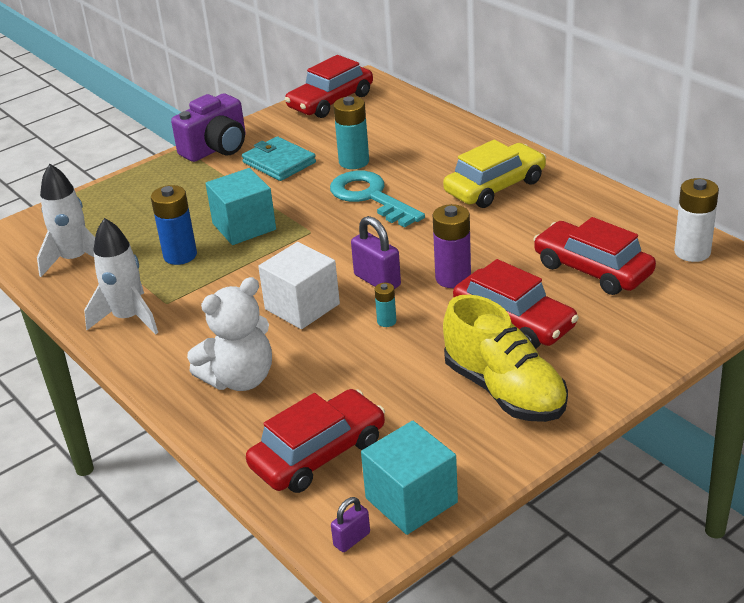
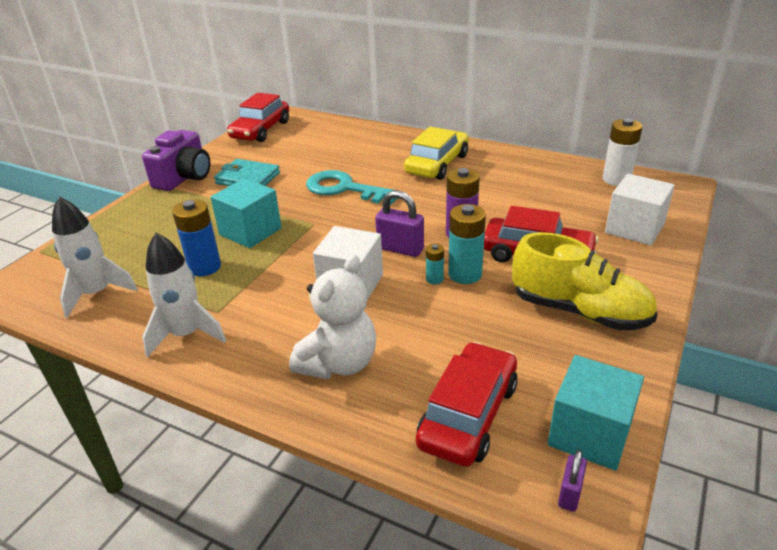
camera: 25 degrees left, 0 degrees up
(354, 162) = (311, 167): turquoise battery -> turquoise battery (465, 274)
(592, 269) = (560, 205): red car -> none
(653, 317) = (634, 228): none -> white cube

